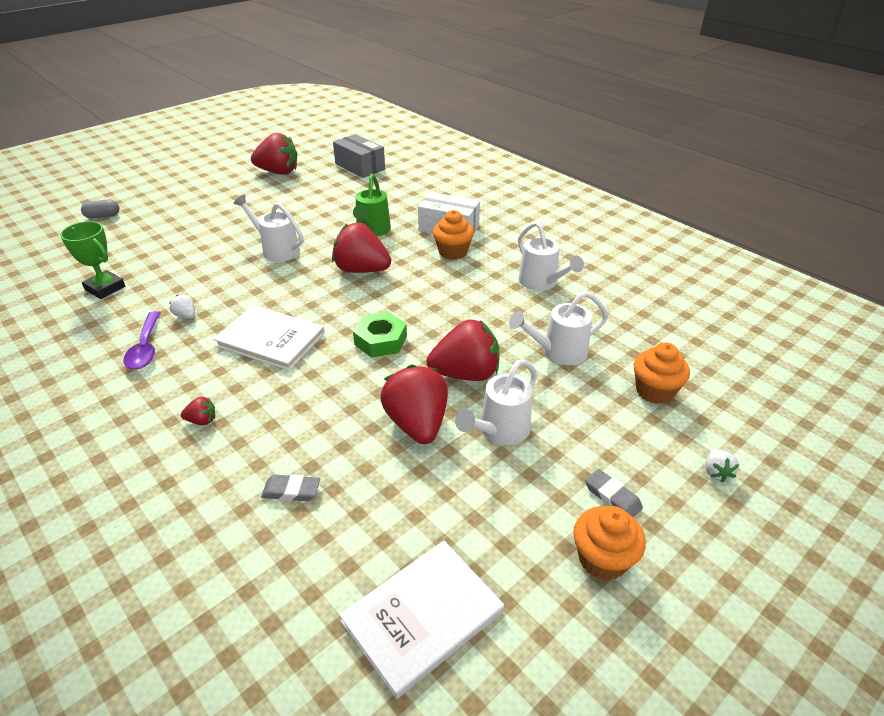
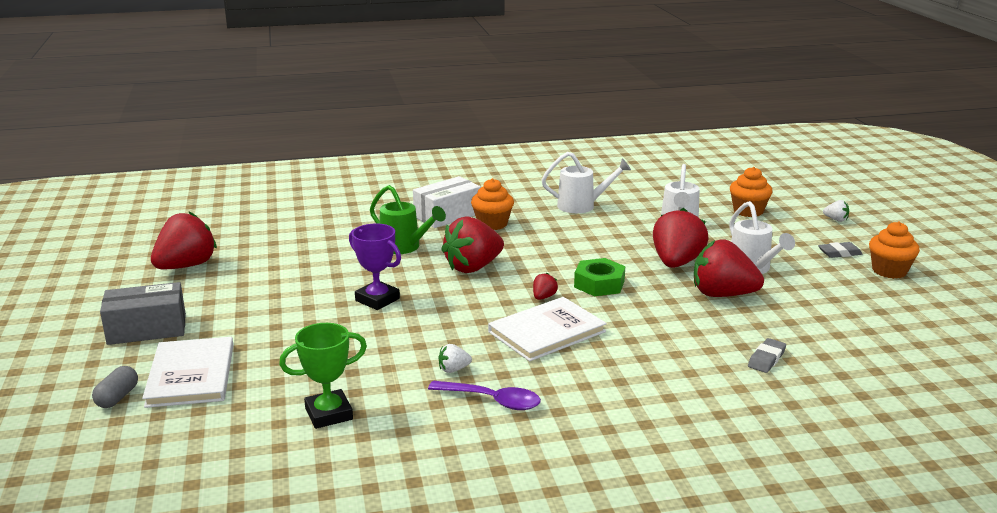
camera: 60 degrees left, 15 degrees down
(202, 420) = (645, 385): red strawberry -> red strawberry (543, 297)
(277, 250) = (377, 299): white watering can -> purple trophy
(360, 167) = (251, 223): grey box -> grey box (147, 329)
(422, 617) = (912, 336): white book -> white book (191, 375)

